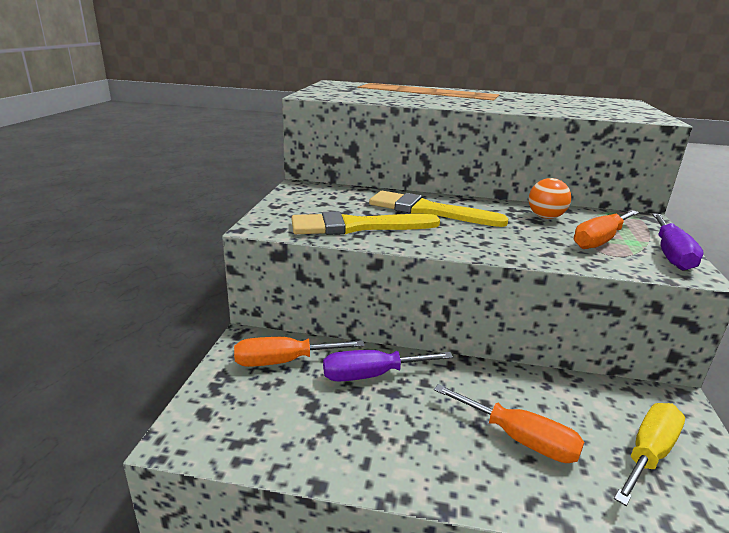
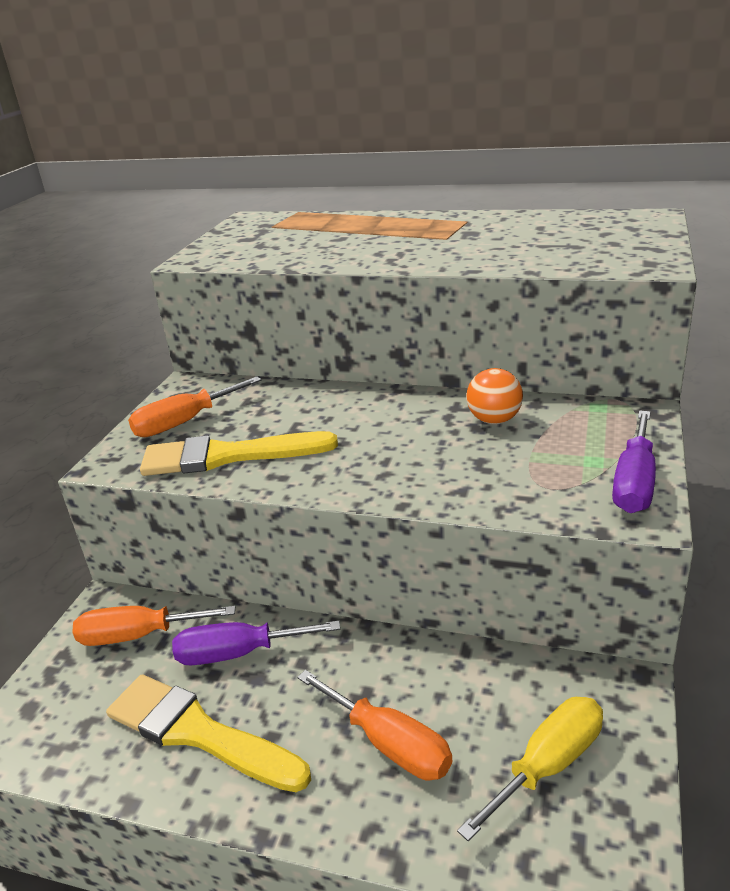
camera: 10 degrees right, 5 degrees up
(428, 211) = (336, 419): yellow brush -> yellow brush (198, 733)
(600, 240) = (547, 461): orange screwdriver -> orange screwdriver (185, 422)

